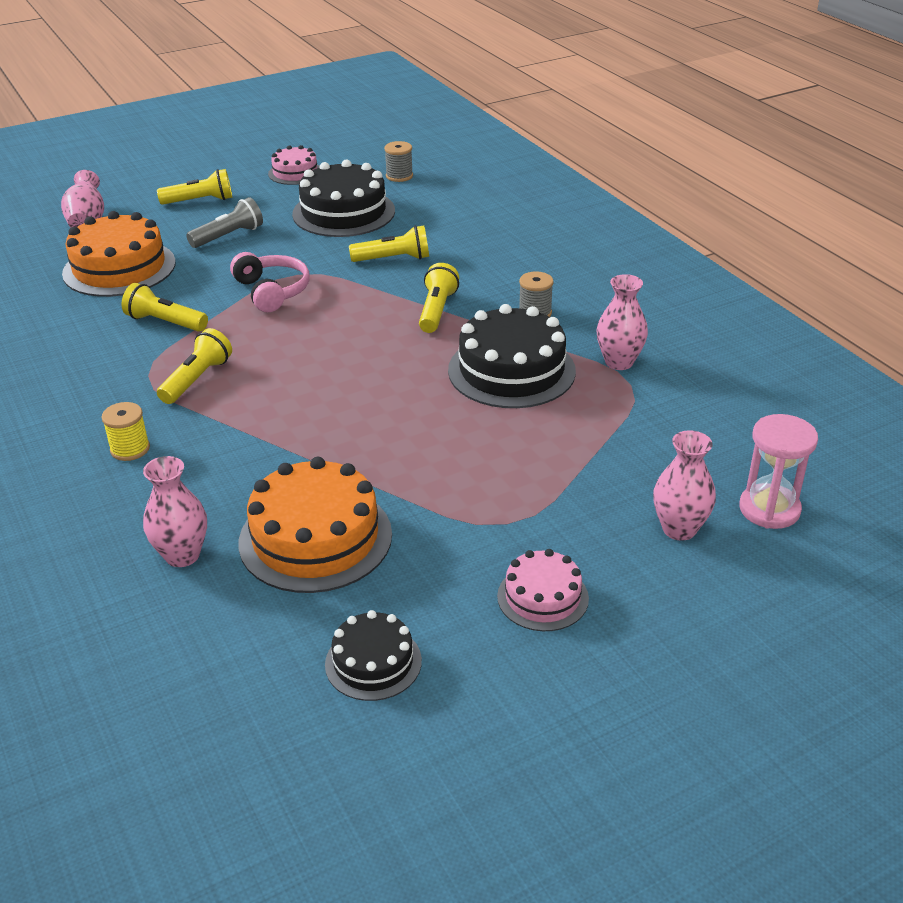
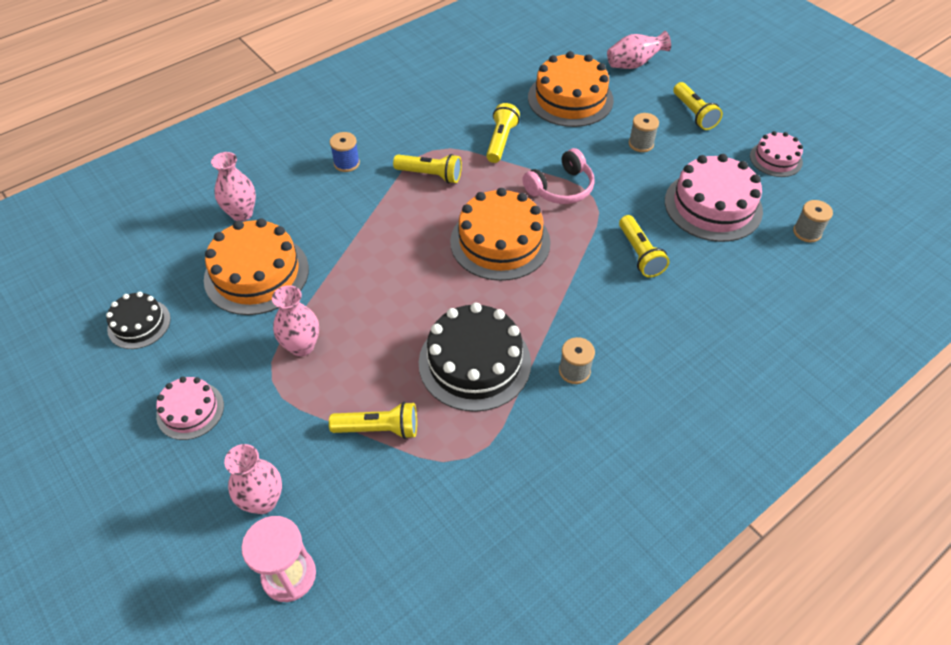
camera: 80 degrees right, 15 degrees up
(130, 449) = (346, 163): yellow spool -> blue spool
(229, 236) = (641, 144): grey flashlight -> grey spool
(340, 339) = (500, 242): none -> orange cake
(343, 212) = (713, 206): black cake -> pink cake
(436, 310) = (560, 297): yellow flashlight -> yellow flashlight (379, 428)
(619, 362) = (503, 445): pink vase -> pink vase (302, 346)

